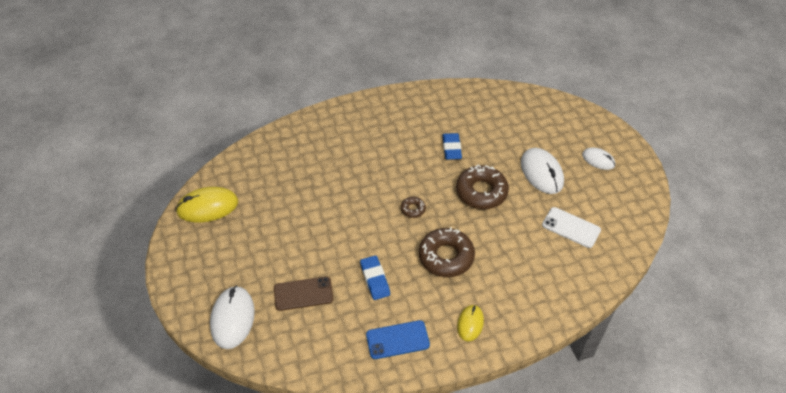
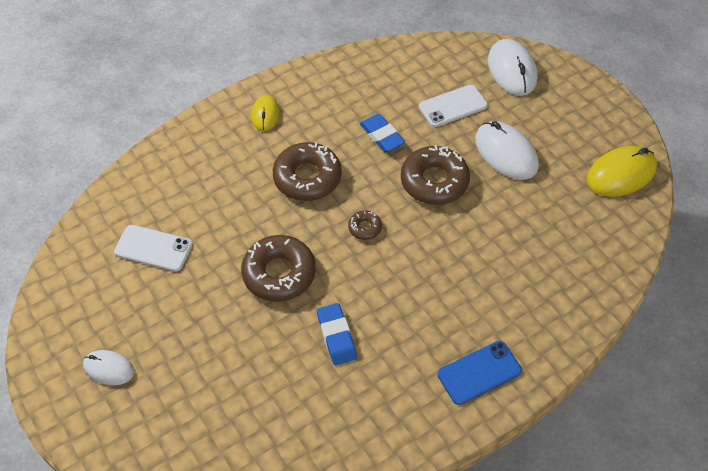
camera: 165 degrees right, 5 degrees up
(303, 293) = (453, 106): brown phone -> white phone
(348, 232) = (434, 181): none -> brown donut
(397, 340) = (337, 86): blue phone -> blue phone (479, 372)
(541, 173) = (196, 324): white mouse -> white mouse (506, 153)

